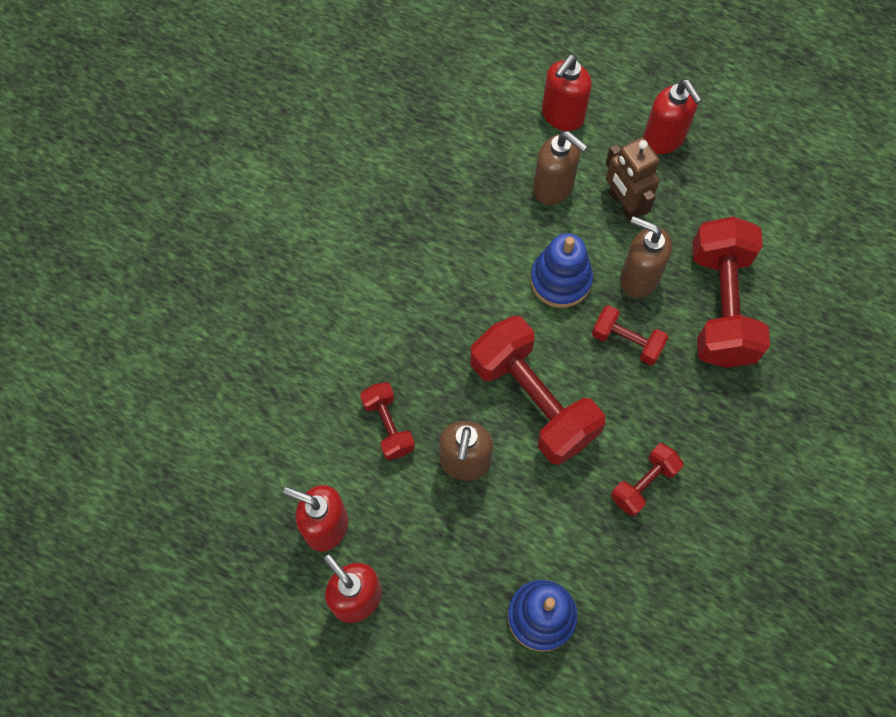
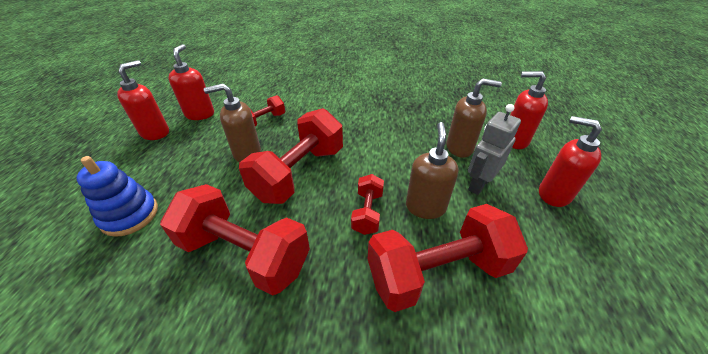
camera: 70 degrees right, 25 degrees down
(553, 188) = (460, 148): brown soap dispenser -> brown soap dispenser turned 105 degrees counterclockwise
(560, 280) = (395, 166): blue stacking toy -> none
(624, 204) = (478, 184): brown robot -> grey robot
(643, 484) = (245, 254): red dumbbell -> red dumbbell, size x1.98
(664, 139) = (553, 194): red soap dispenser -> red soap dispenser turned 90 degrees clockwise

